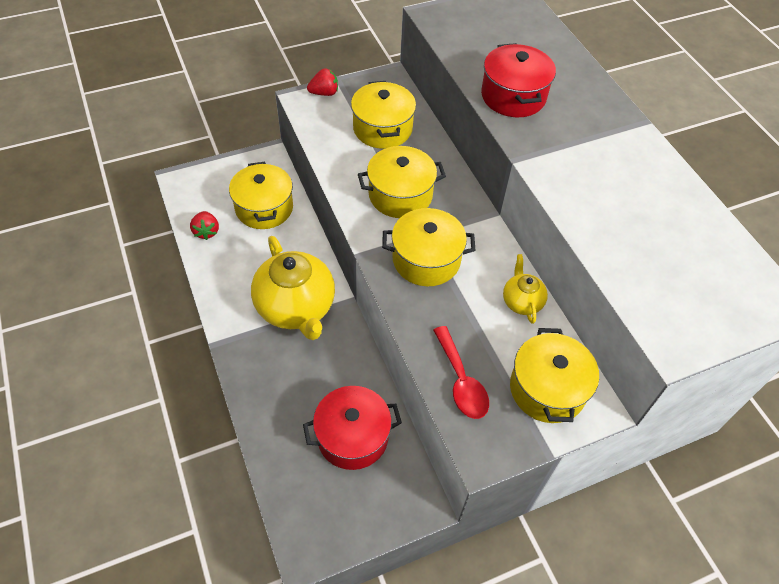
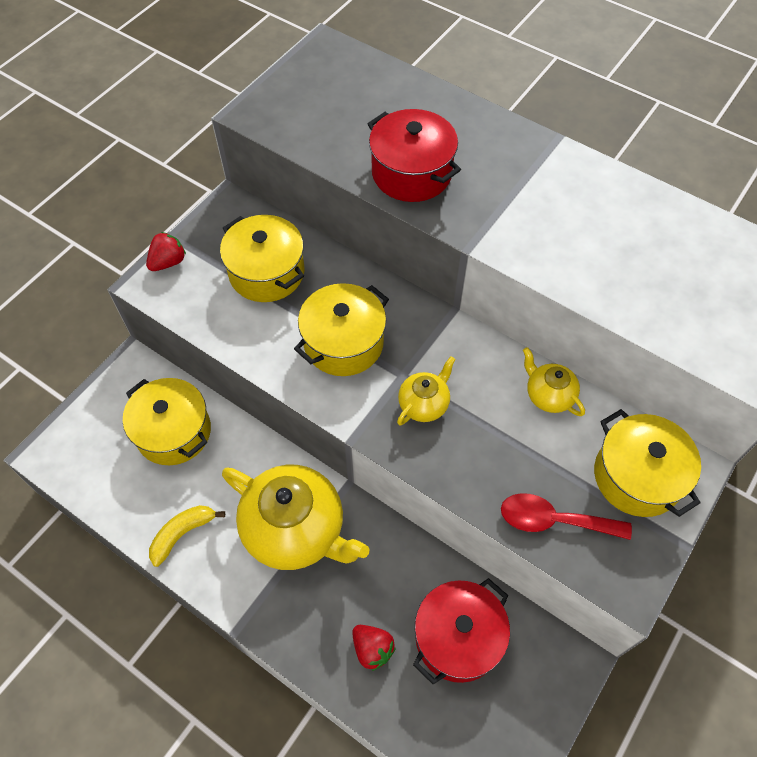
camera: 30 degrees left, 5 degrees up
(206, 231) = (127, 500): red strawberry -> red strawberry (372, 649)
(224, 270) = (182, 534): none -> yellow banana
(426, 260) = (424, 404): yellow pot -> yellow teapot
(461, 381) = (554, 520): red spoon -> red spoon turned 150 degrees clockwise

